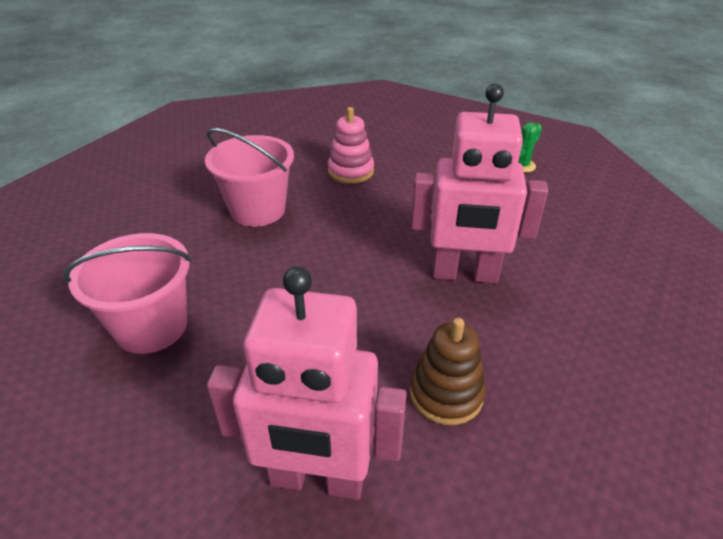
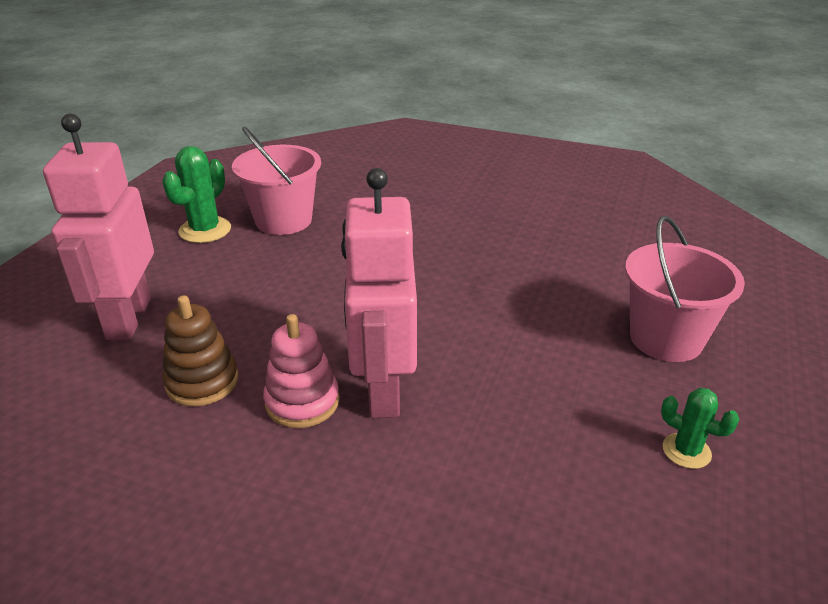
camera: 80 degrees right, 5 degrees down
(128, 407) = (205, 230): none -> green cactus
(257, 210) = (456, 237): pink bucket -> pink bucket (666, 338)
(351, 171) = (565, 285): pink stacking toy -> pink stacking toy (302, 402)

